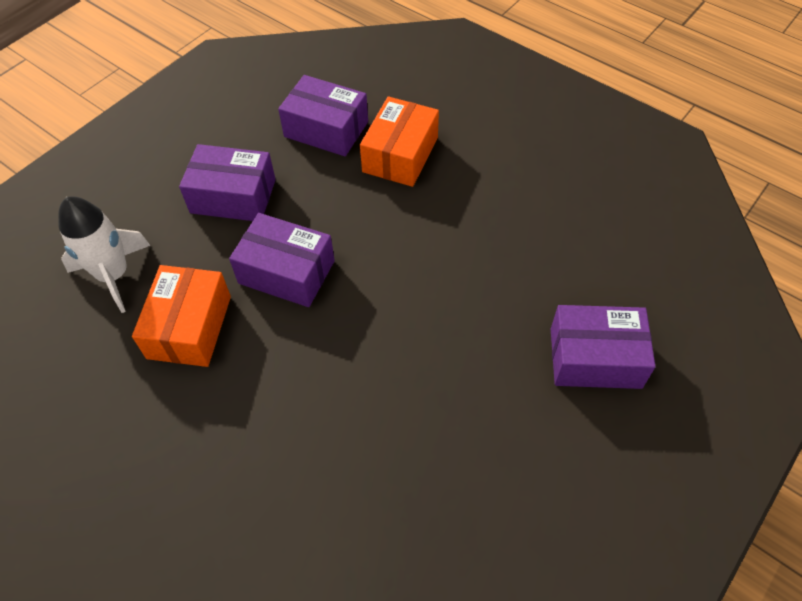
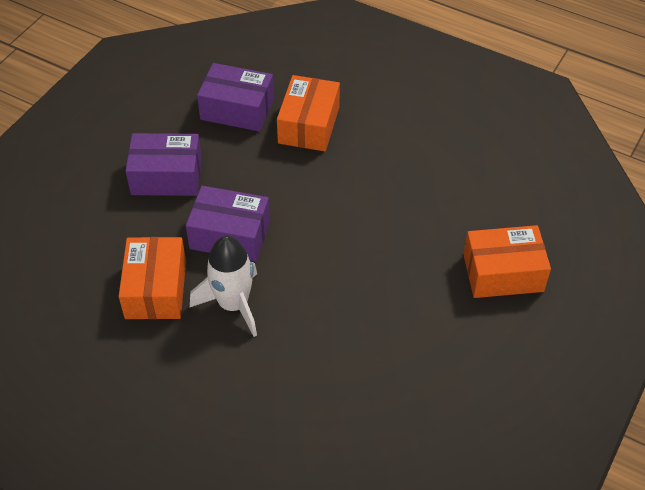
camera: 10 degrees left, 5 degrees down
(113, 275) = (76, 255): white rocket -> white rocket (233, 304)
(595, 358) = (503, 273): purple box -> orange box

